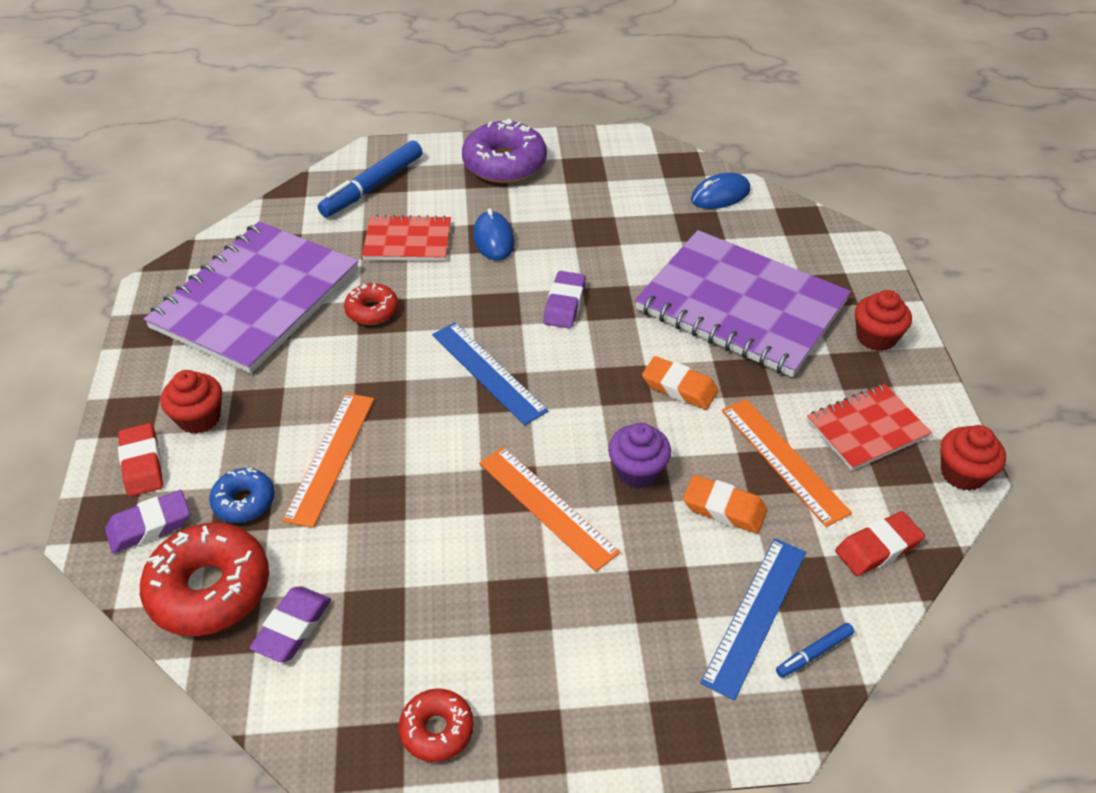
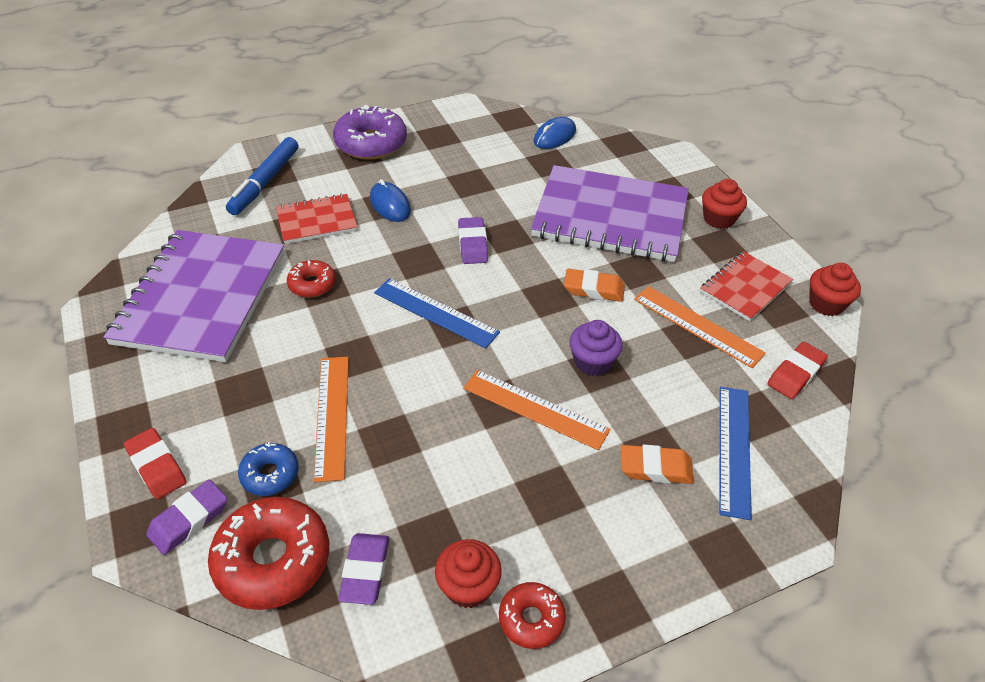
camera: 20 degrees left, 0 degrees up
(199, 418) = (194, 412): red cupcake -> red cupcake (468, 586)
(724, 508) = (672, 374): orange eraser -> orange eraser (655, 468)
(814, 653) = (790, 466): blue marker -> none

